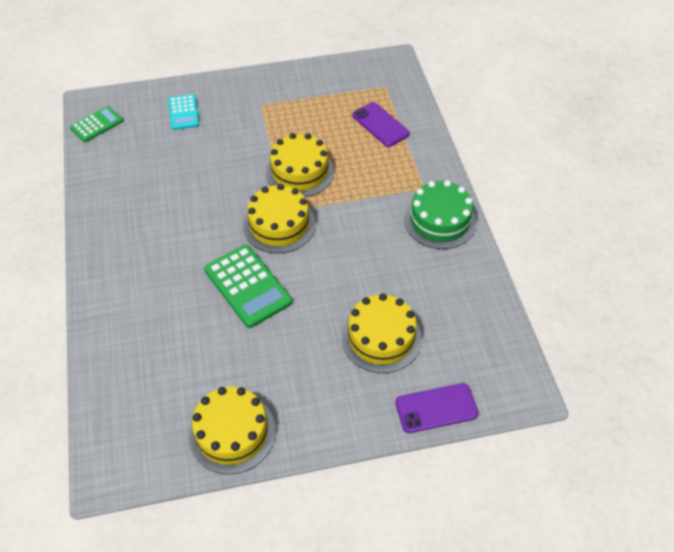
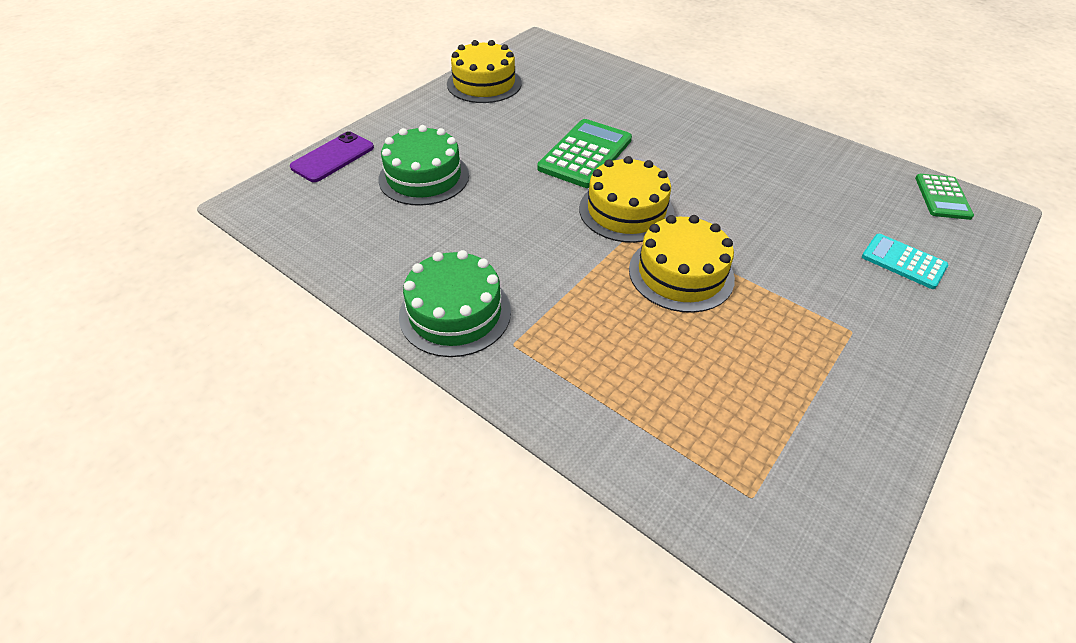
camera: 140 degrees right, 5 degrees down
(248, 286) = (585, 154): green calculator -> green calculator turned 105 degrees clockwise
(380, 125) = (671, 408): purple phone -> none
(381, 337) = (424, 177): yellow cake -> green cake

